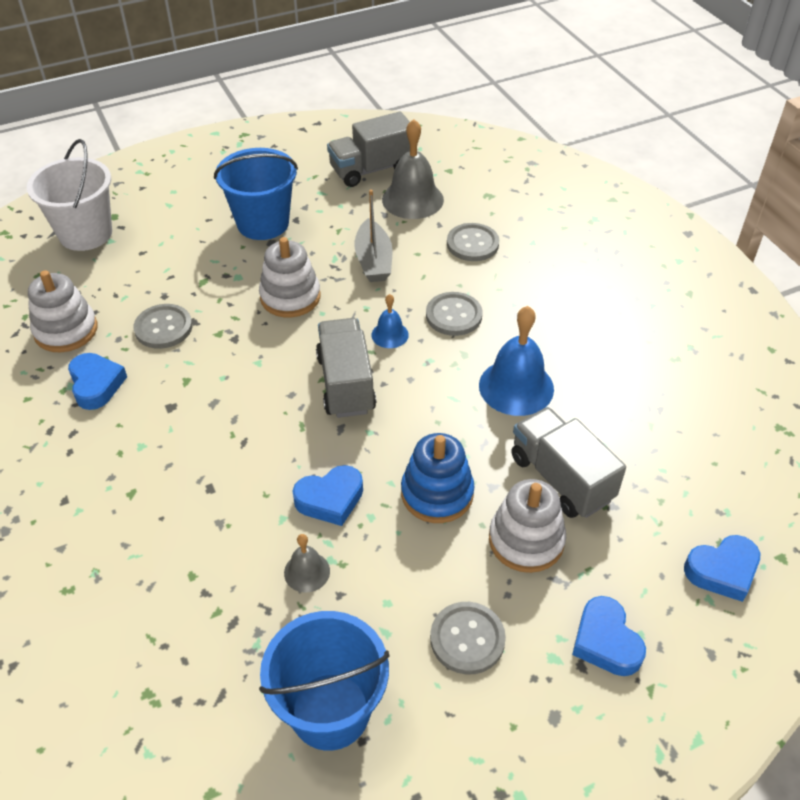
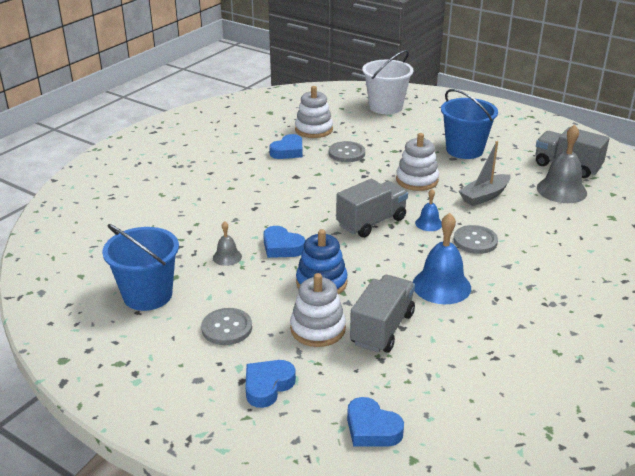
camera: 60 degrees right, 15 degrees down
(472, 244) = (552, 226): grey button -> none

